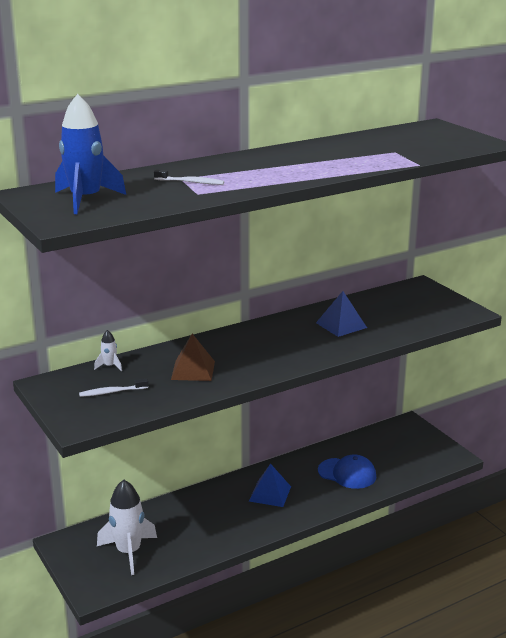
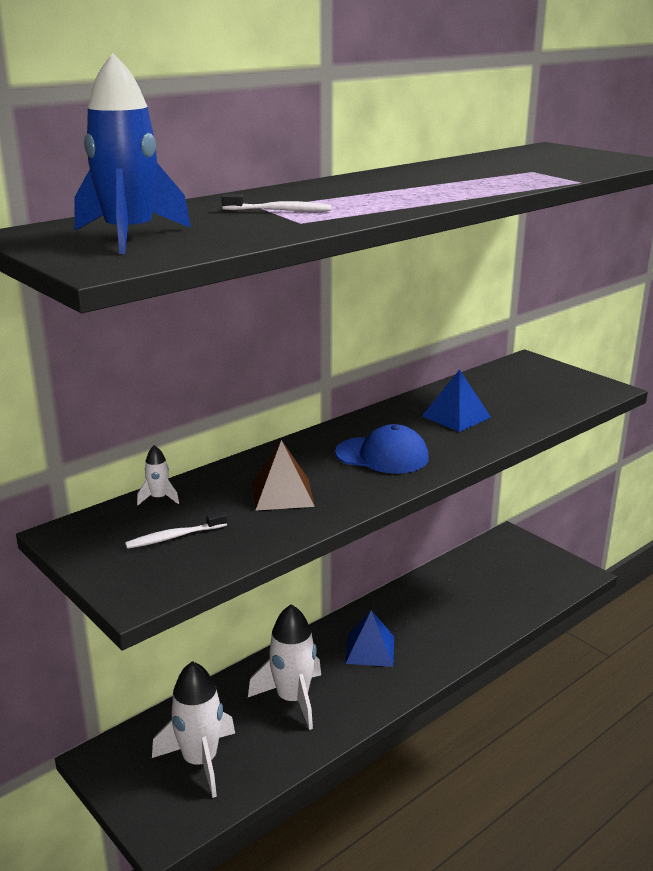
camera: 10 degrees left, 0 degrees up
(203, 520) = (293, 699): none -> white rocket
(347, 473) = (459, 610): blue cap -> blue cap (382, 455)

